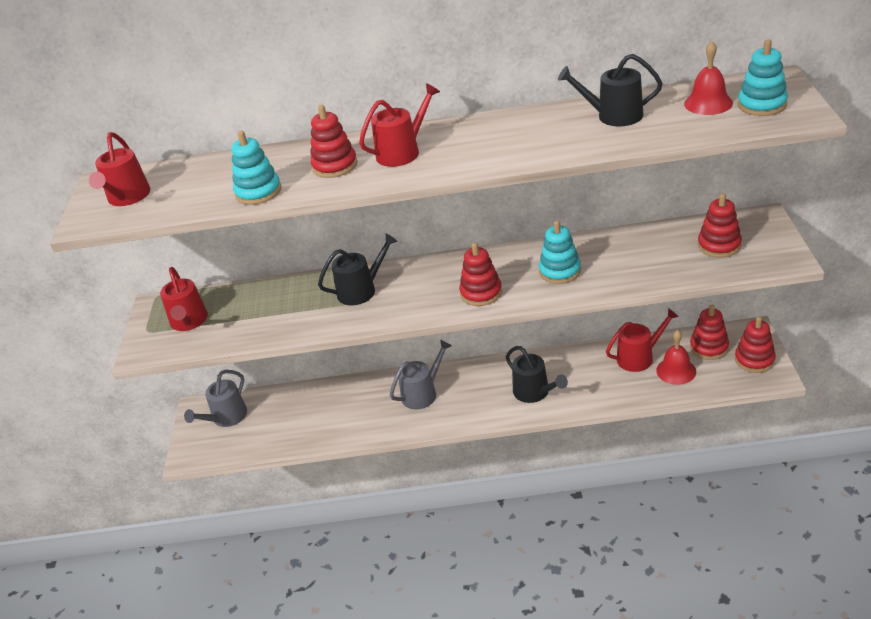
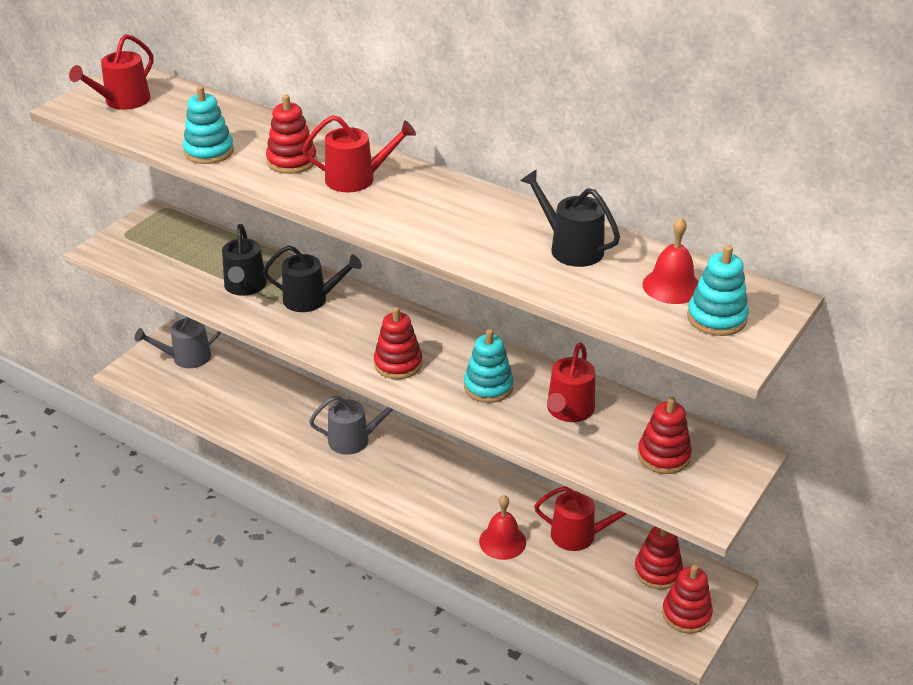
camera: 30 degrees right, 0 degrees up
(189, 321) = (159, 245): red watering can -> red watering can (568, 410)
(534, 392) = (446, 503): black watering can -> black watering can (245, 286)
(676, 371) = (597, 572): red bell -> red bell (502, 541)

